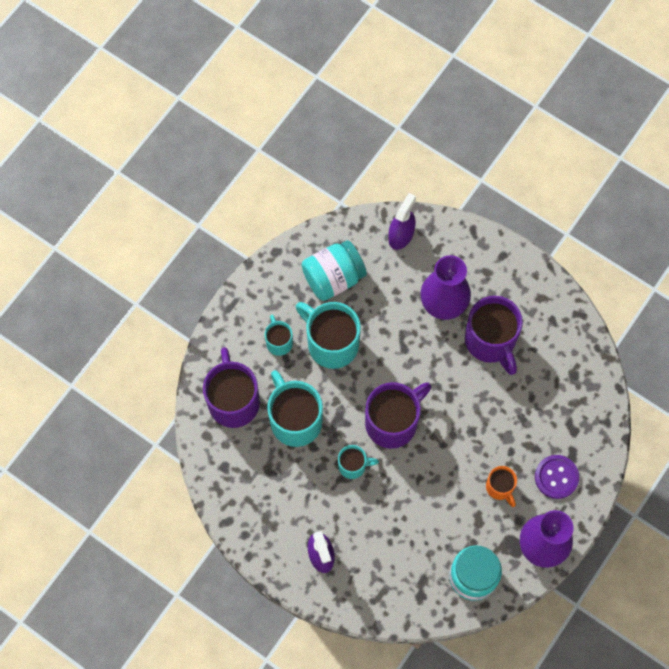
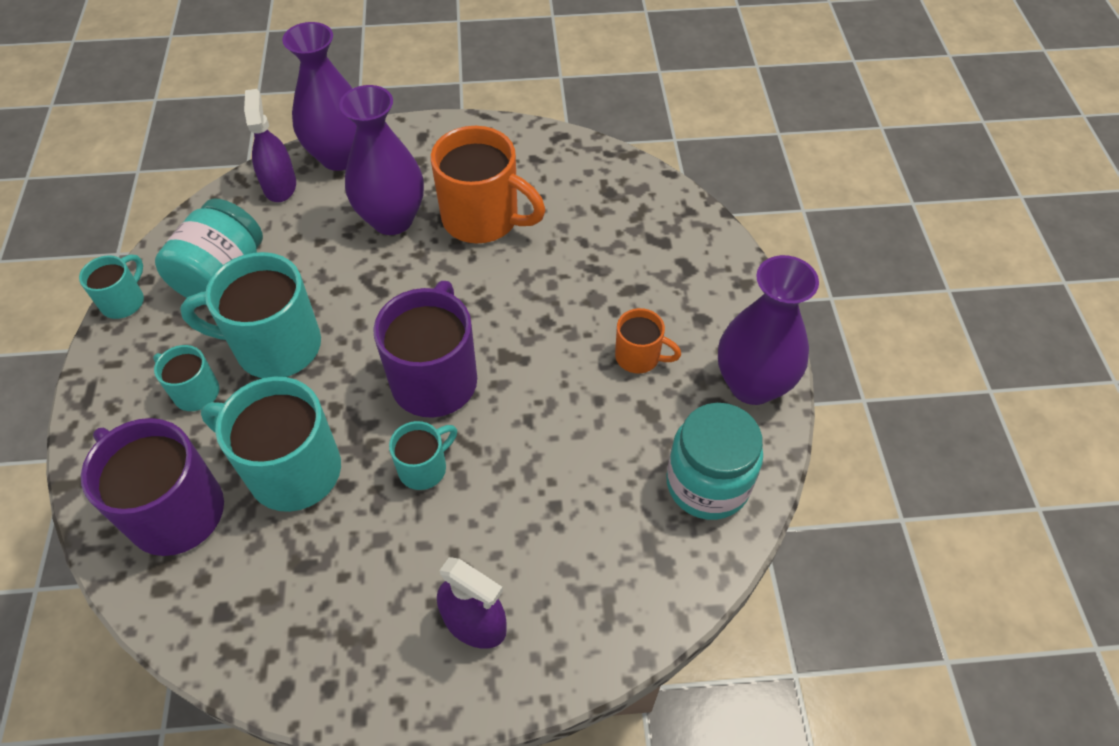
camera: 40 degrees left, 15 degrees down
(278, 258) = (124, 301): none -> turquoise mug
(447, 237) = (340, 156): none -> purple vase
(491, 342) = (483, 219): purple mug -> orange mug
(556, 477) = (692, 300): purple button -> none

